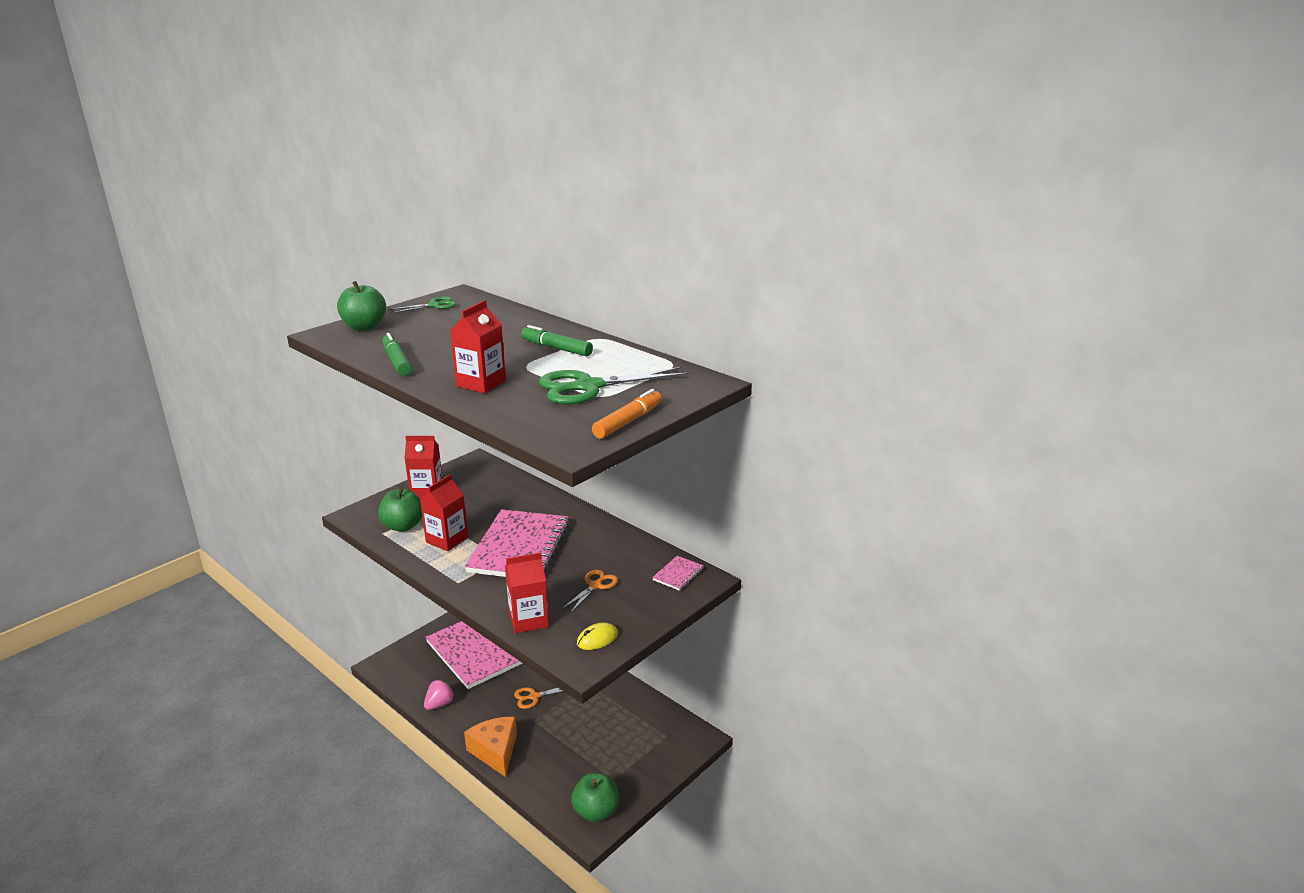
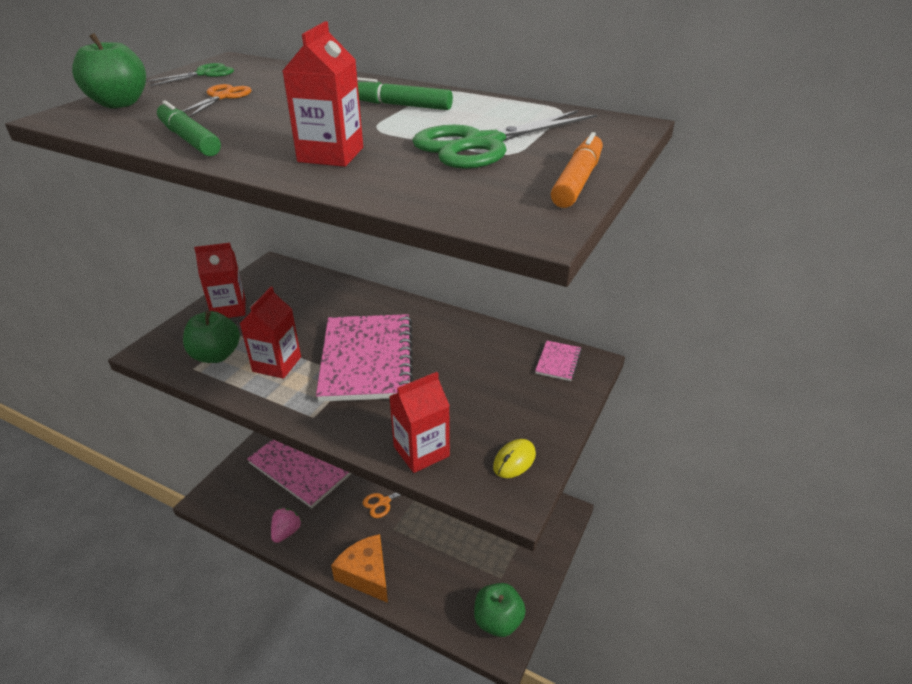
camera: 15 degrees left, 10 degrees up
(595, 585) = (476, 392): orange scissors -> orange scissors (222, 97)

